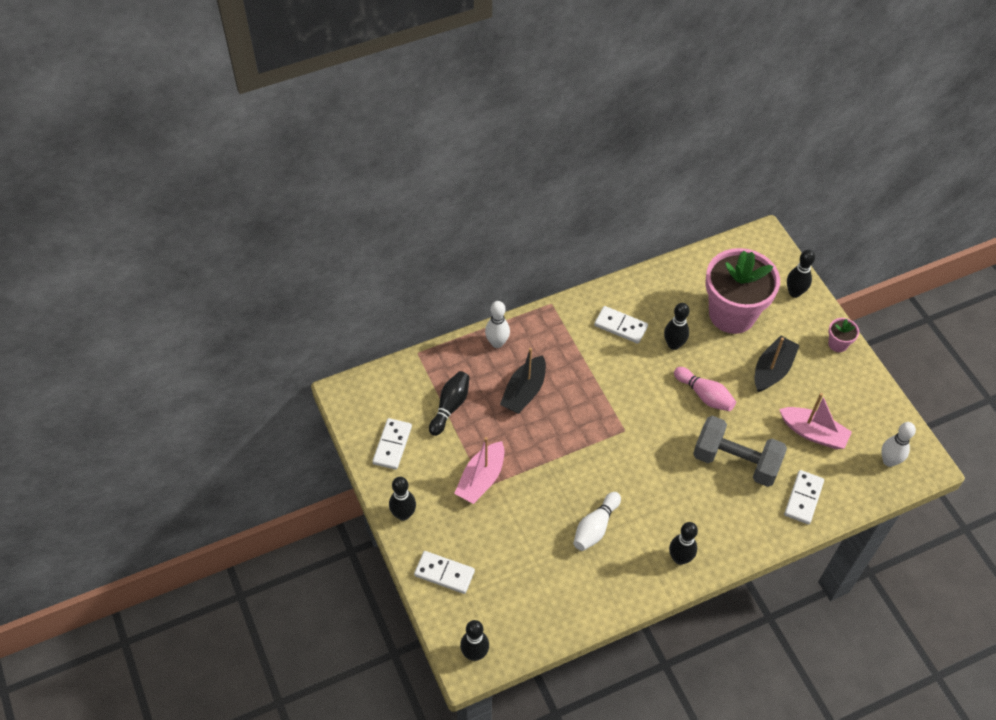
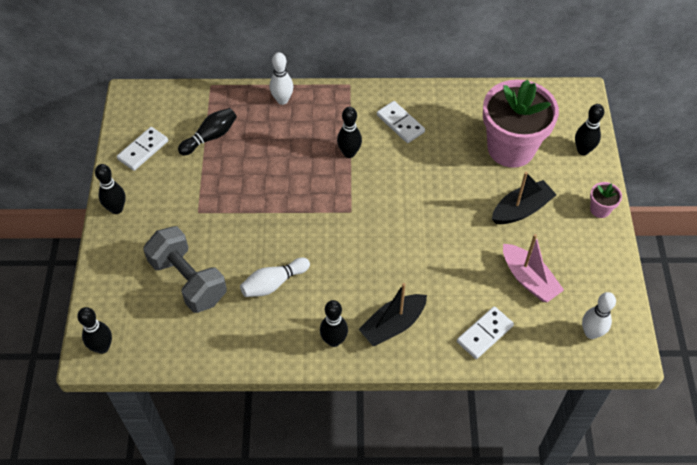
camera: 25 degrees right, 0 degrees up
(444, 573) = (119, 270): white domino -> none
(481, 479) = (199, 205): pink boat -> none
(524, 391) = (281, 147): black boat -> black boat (393, 325)
(673, 344) = (440, 155): black bowling pin -> black bowling pin (349, 153)
(704, 395) = (443, 208): pink bowling pin -> none
(735, 461) = (438, 276): grey dumbbell -> grey dumbbell (188, 280)

